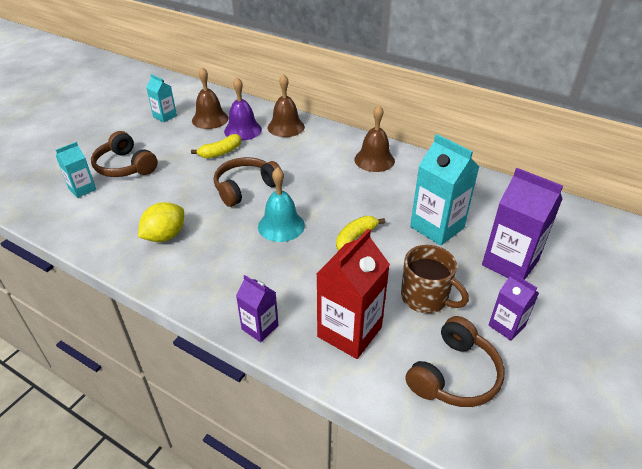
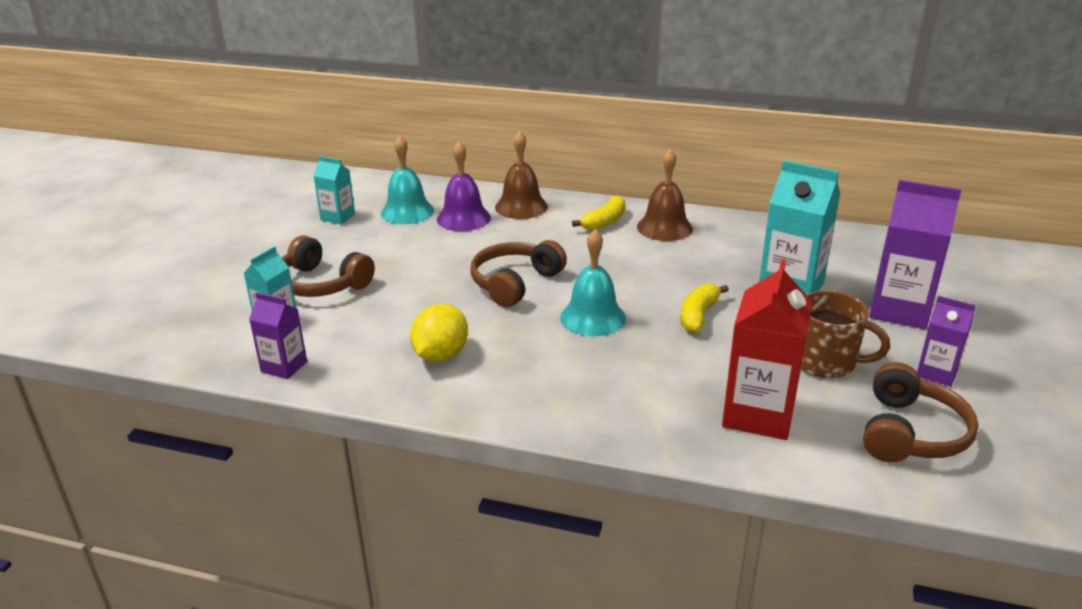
camera: 15 degrees left, 10 degrees down
(210, 119) = (407, 212): brown bell -> turquoise bell
(220, 152) = (450, 248): yellow banana -> yellow banana (604, 222)
(260, 327) = (642, 431): purple carton -> purple carton (284, 367)

